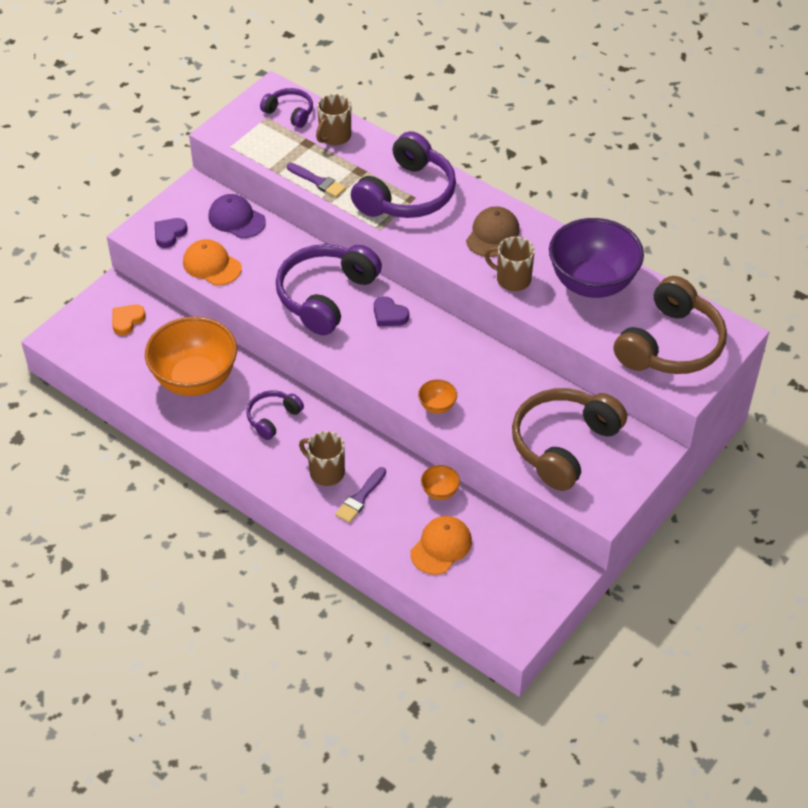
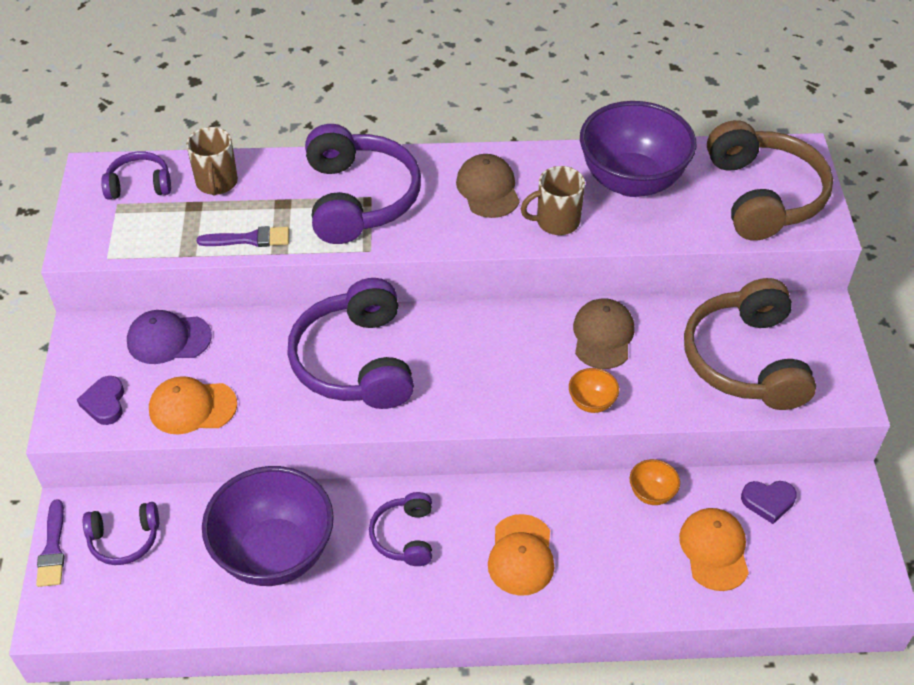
camera: 40 degrees left, 0 degrees up
(127, 321) = (124, 539): orange heart -> purple headphones
(195, 380) = (275, 553): orange bowl -> purple bowl
(326, 472) = (521, 555): brown mug -> orange cap
(360, 498) = (584, 557): purple brush -> purple brush (53, 549)
(389, 315) = (442, 339): purple heart -> purple heart (768, 502)
(489, 374) = (603, 336): none -> brown cap

